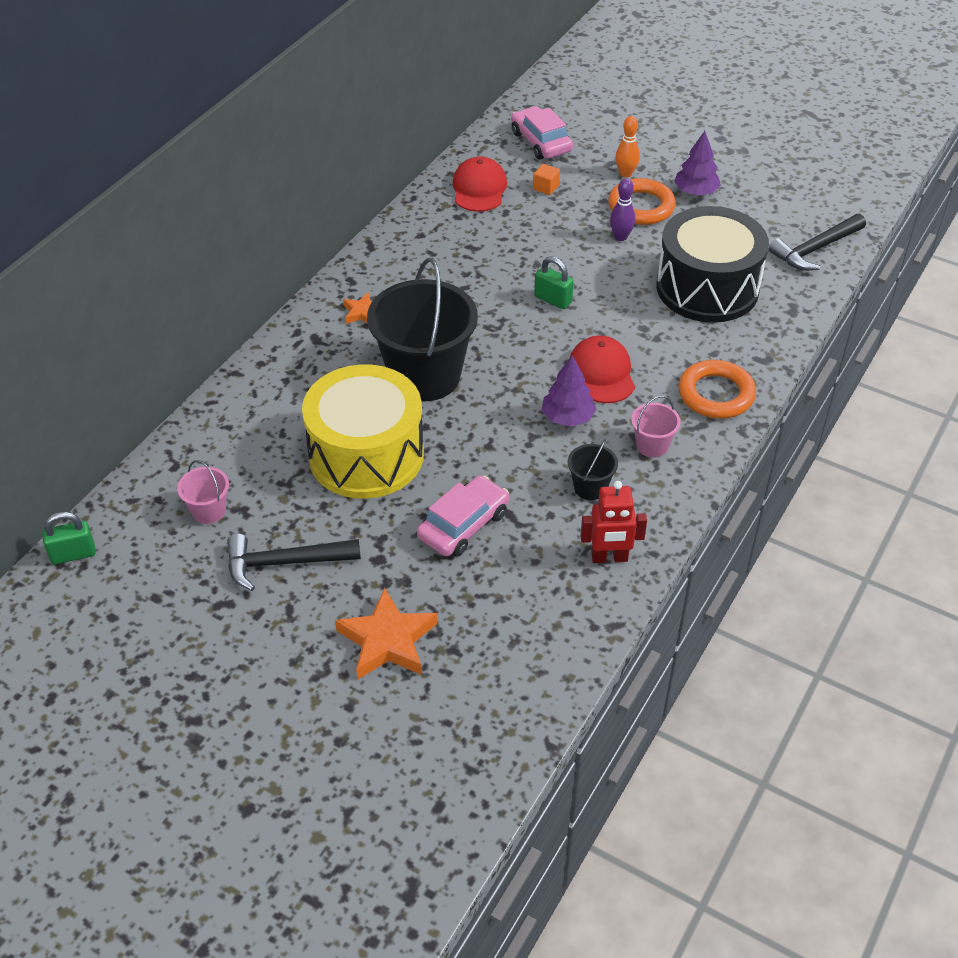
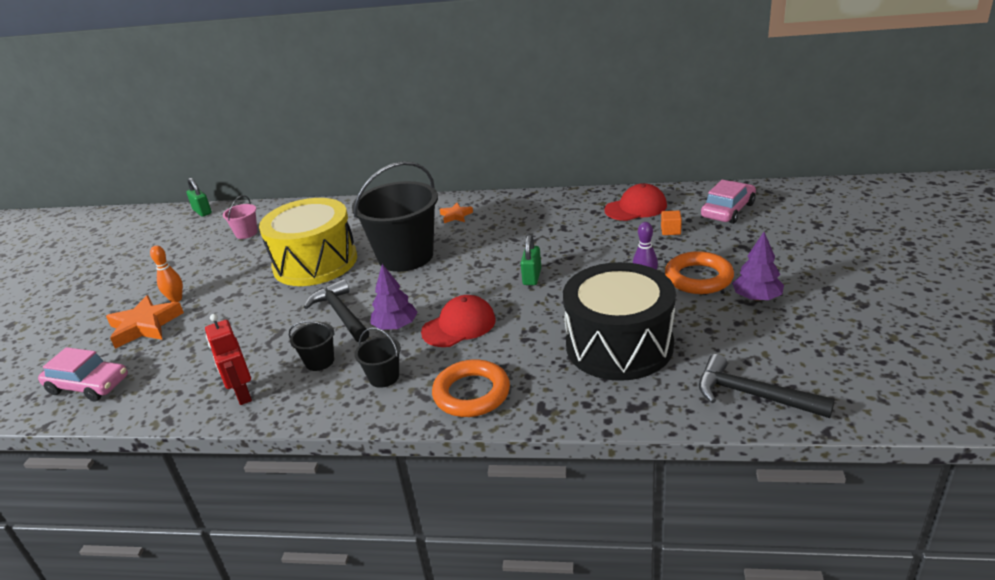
camera: 70 degrees right, 15 degrees down
(284, 563) = (208, 269): black hammer -> black hammer (340, 314)
(463, 525) = (260, 319): pink car -> pink car (88, 385)
(625, 174) = (736, 257): orange bowling pin -> orange bowling pin (176, 299)
(652, 445) = (384, 377): pink bucket -> black bucket

